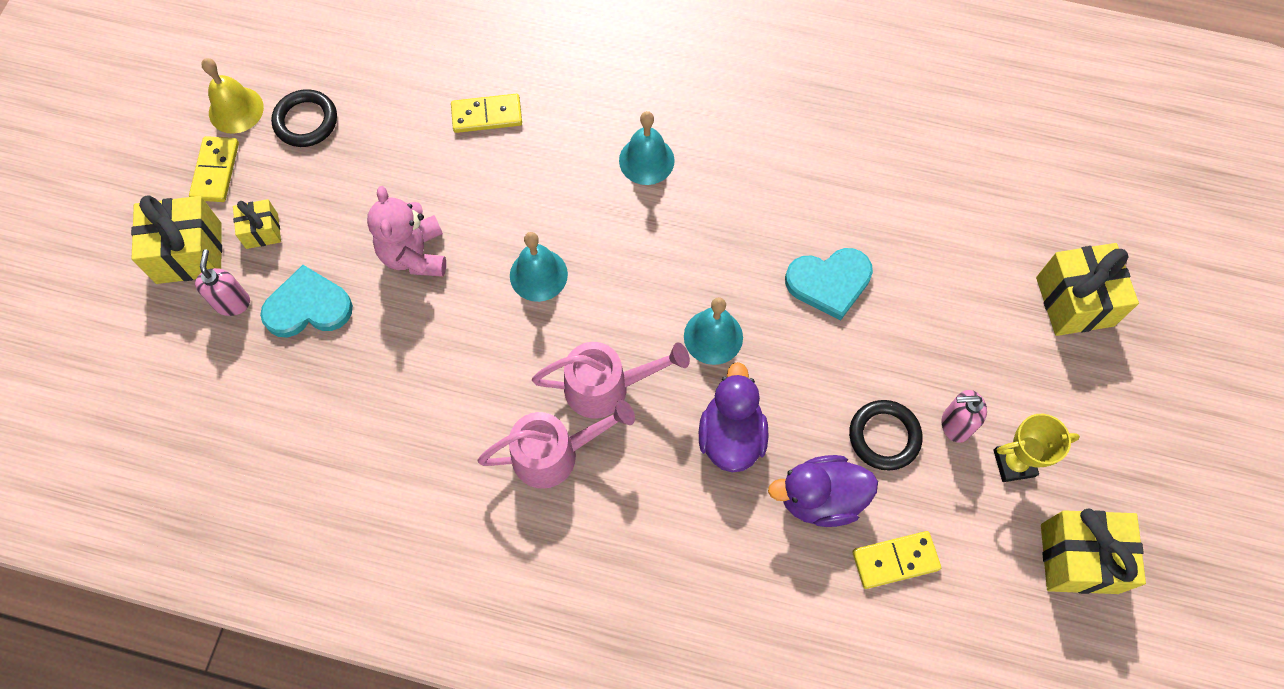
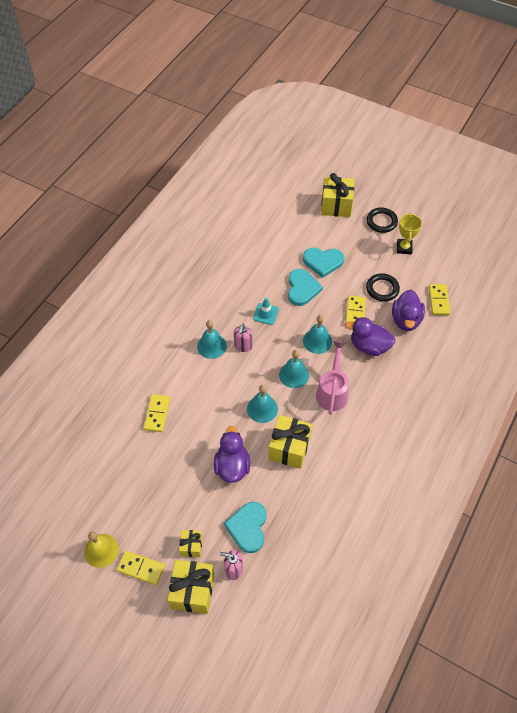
camera: 75 degrees left, 10 degrees down
(306, 121) = (125, 510): black ring -> black ring (381, 222)
(414, 254) = (232, 466): pink teddy bear -> purple duck
(555, 454) = (362, 422): pink watering can -> none
(625, 311) = (294, 375): none -> turquoise bell
(746, 231) = (265, 314): none -> turquoise traffic cone
(804, 393) = (355, 313): none -> yellow domino
(911, 306) = (323, 262): none -> turquoise heart
(955, 425) = (382, 262): pink soap dispenser -> pink soap dispenser (243, 346)
(1079, 558) = (448, 239): yellow gift -> yellow gift (289, 448)

